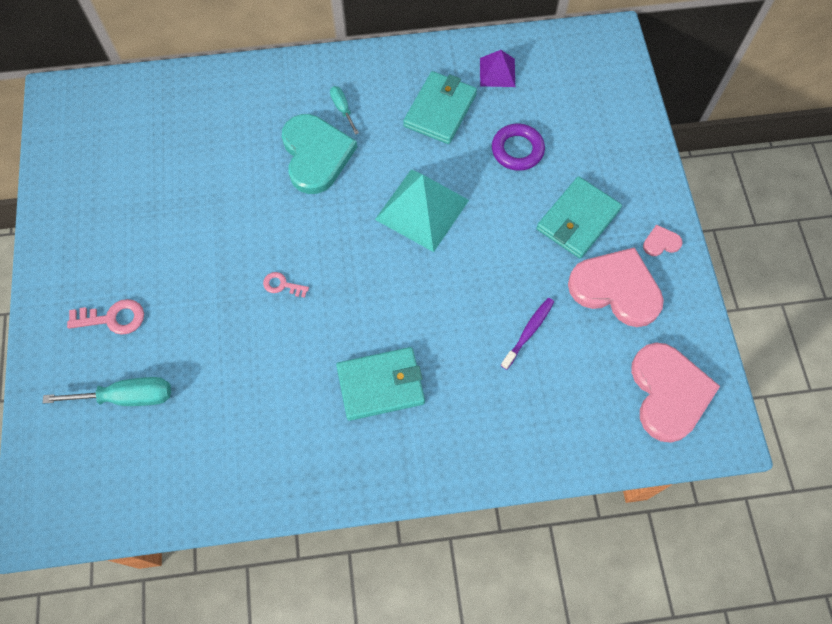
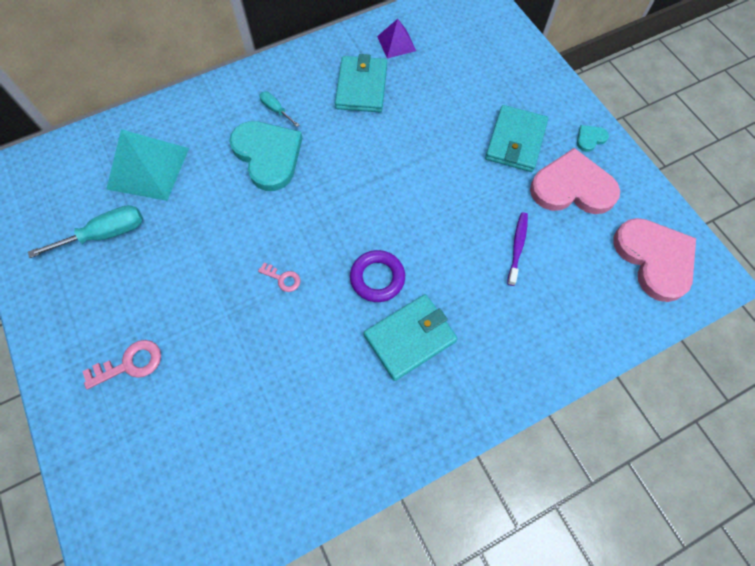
camera: 20 degrees left, 0 degrees up
(127, 397) = (172, 435): turquoise screwdriver -> turquoise screwdriver (106, 234)
(282, 285) = (283, 278): pink key -> pink key turned 150 degrees counterclockwise
(422, 210) = (381, 173): turquoise pyramid -> turquoise pyramid (148, 168)
(517, 150) = (440, 100): purple ring -> purple ring (377, 278)
(661, 242) = (590, 139): pink heart -> turquoise heart

